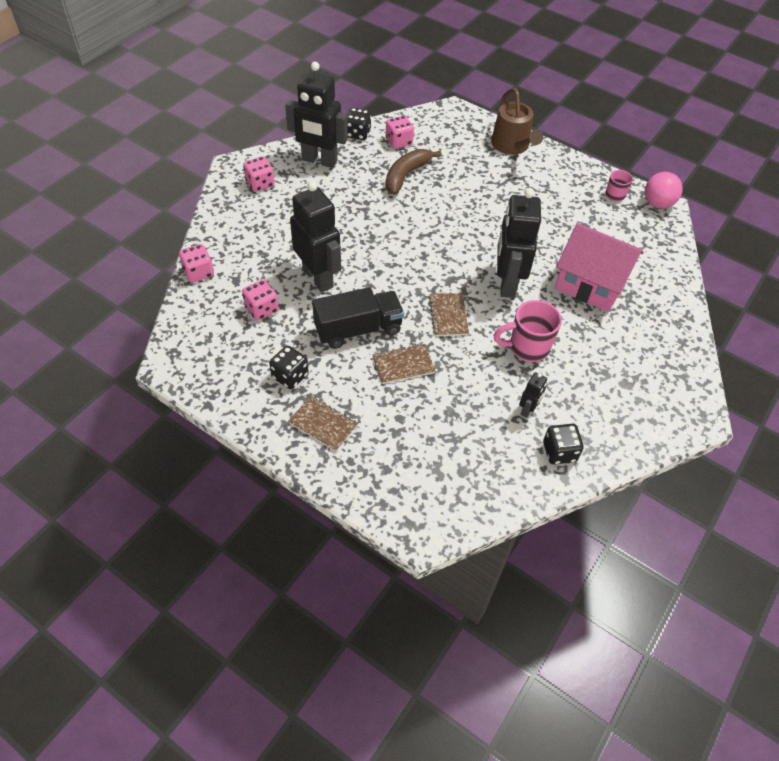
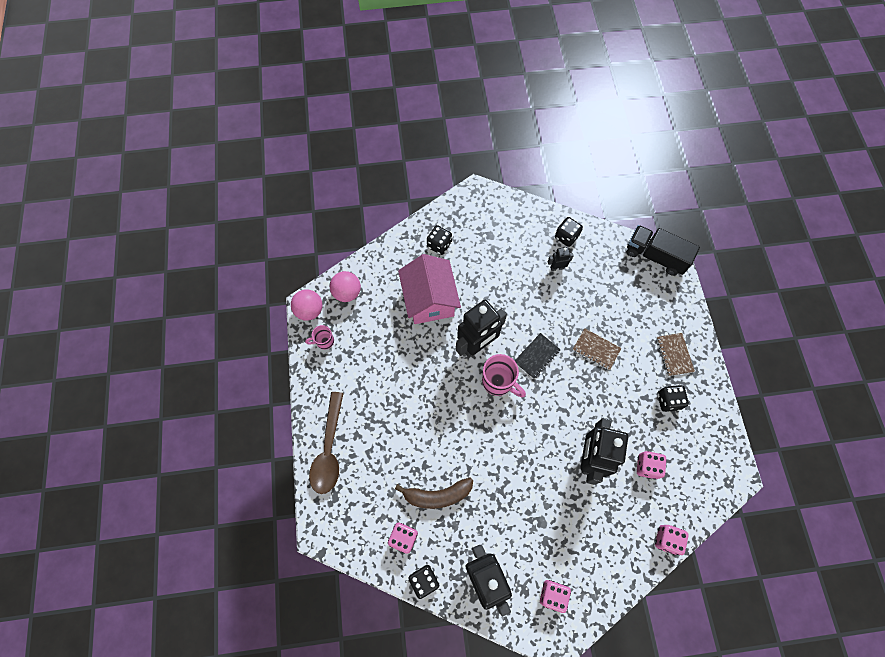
camera: 130 degrees left, 15 degrees up
(358, 329) = (600, 396): black truck -> black truck (655, 256)
(448, 315) = (536, 356): brown notebook -> black notebook
(512, 146) = (329, 449): brown watering can -> brown spoon
(527, 347) = (515, 298): pink mug -> pink mug (498, 382)
(651, 334) = (439, 245): none -> black dice
(654, 236) = (347, 292): none -> pink ball

